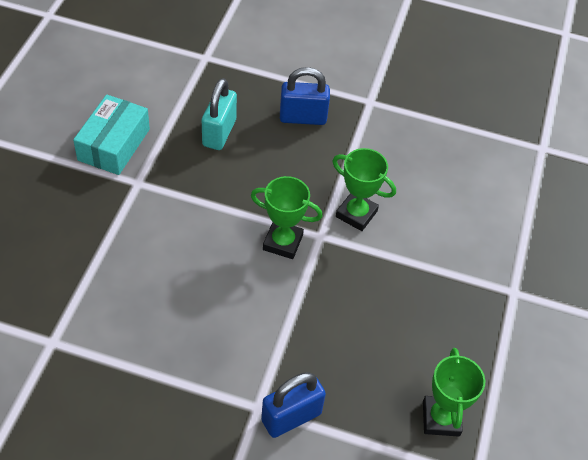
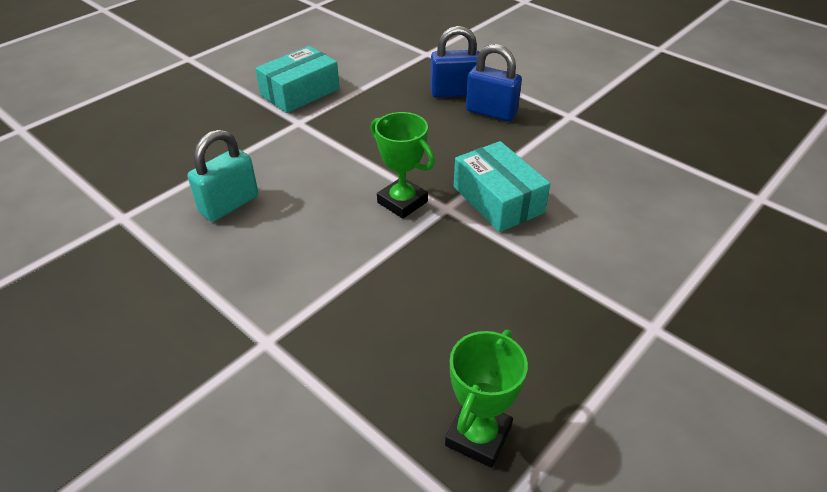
camera: 30 degrees right, 10 degrees down
(219, 133) = (401, 105): turquoise padlock -> turquoise padlock (229, 204)
(291, 417) = (296, 364): blue padlock -> blue padlock (454, 92)
(356, 214) = (498, 199): green trophy -> turquoise box

